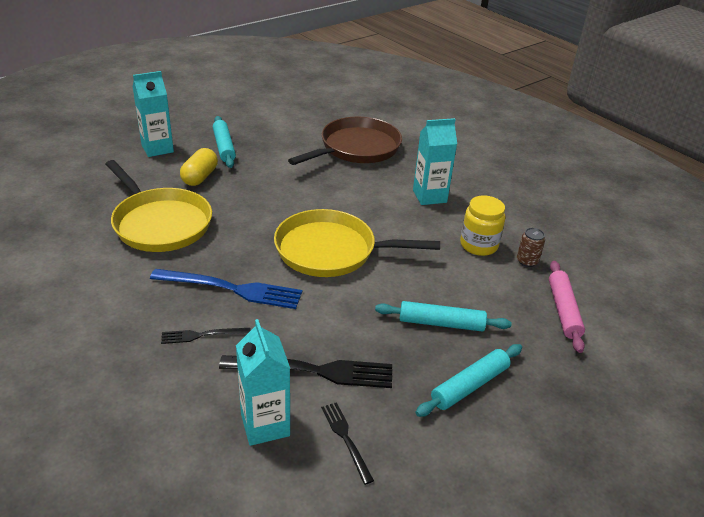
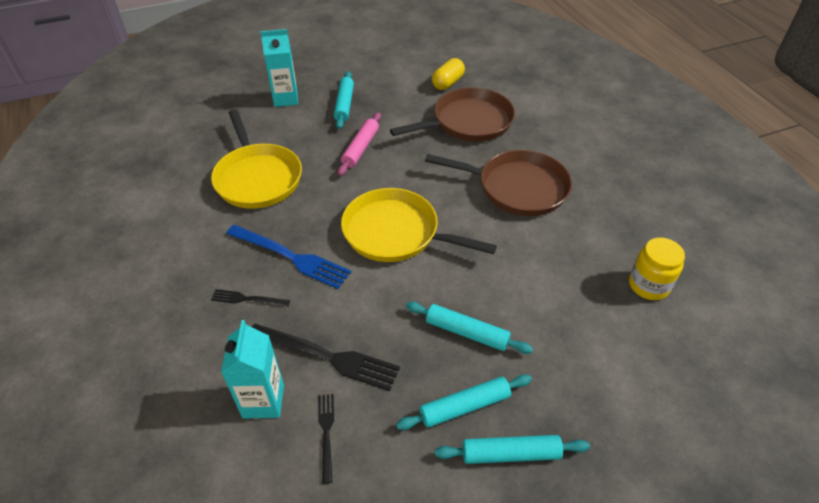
camera: 20 degrees right, 10 degrees up
(200, 177) = (310, 134): yellow capsule -> yellow capsule (447, 83)
(429, 196) = (518, 188): turquoise carton -> brown pan
(478, 245) = (543, 252): yellow jar -> yellow jar (648, 285)
(527, 261) = (586, 280): brown can -> none
(531, 416) = (510, 454): none -> turquoise rolling pin
(563, 310) = (599, 344): pink rolling pin -> pink rolling pin (361, 148)

